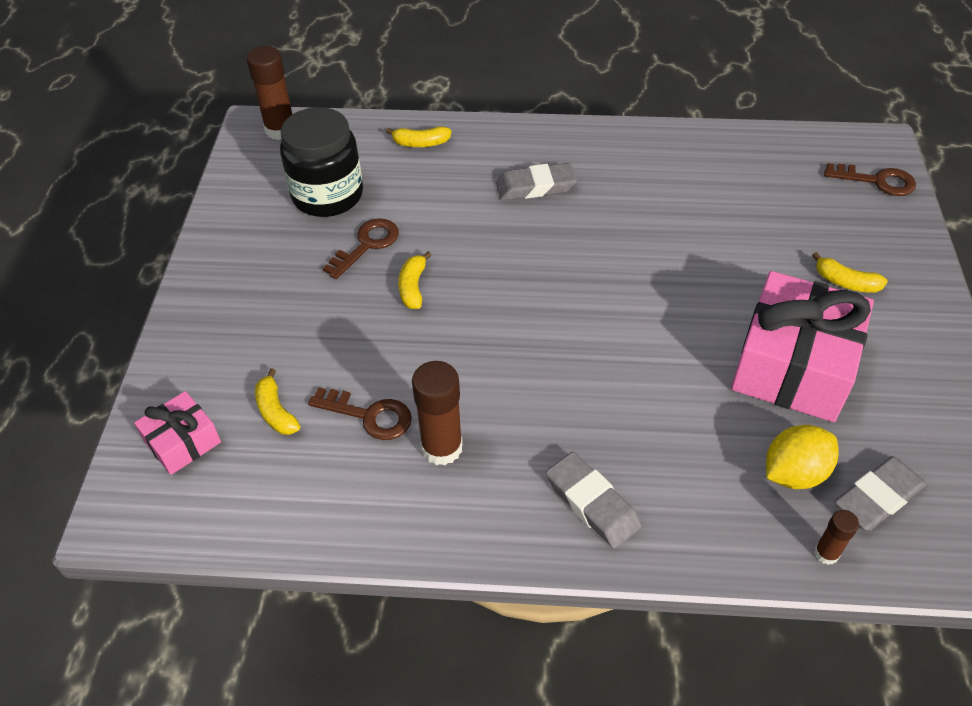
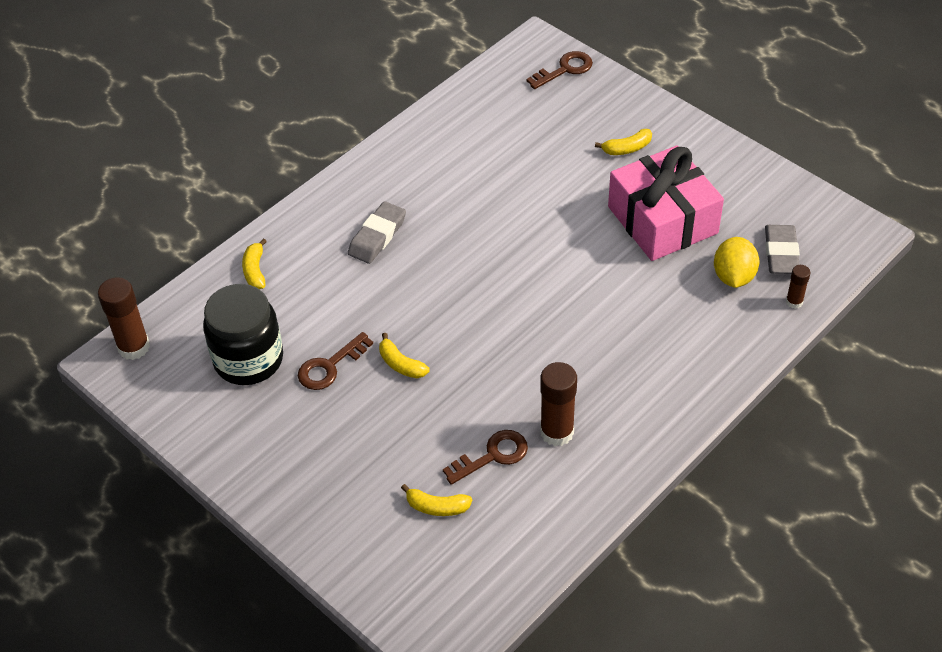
camera: 50 degrees left, 0 degrees up
(183, 442) = (411, 576): pink gift -> none
(367, 245) = (330, 366): brown key -> brown key turned 120 degrees counterclockwise
(421, 143) = (255, 271): yellow banana -> yellow banana turned 135 degrees clockwise
(592, 503) = (668, 383): grey eraser -> none

